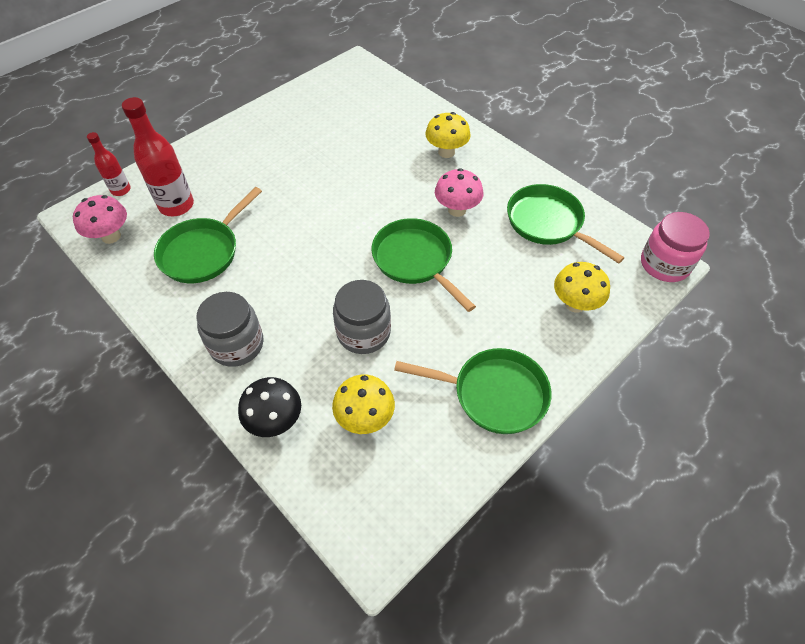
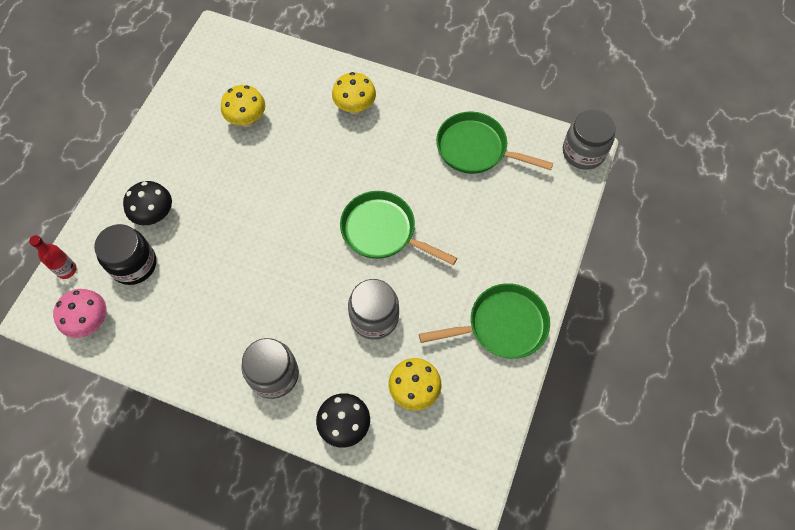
camera: 25 degrees left, 10 degrees up
(176, 206) = (134, 264): red bottle -> black jar
(203, 252) = (189, 301): green pan -> none
(219, 175) = (155, 215): none -> black mushroom
(457, 210) = (393, 166): pink mushroom -> none
(575, 304) = (529, 219): yellow mushroom -> yellow mushroom (247, 120)
(664, 264) = (583, 152): pink jar -> grey jar

